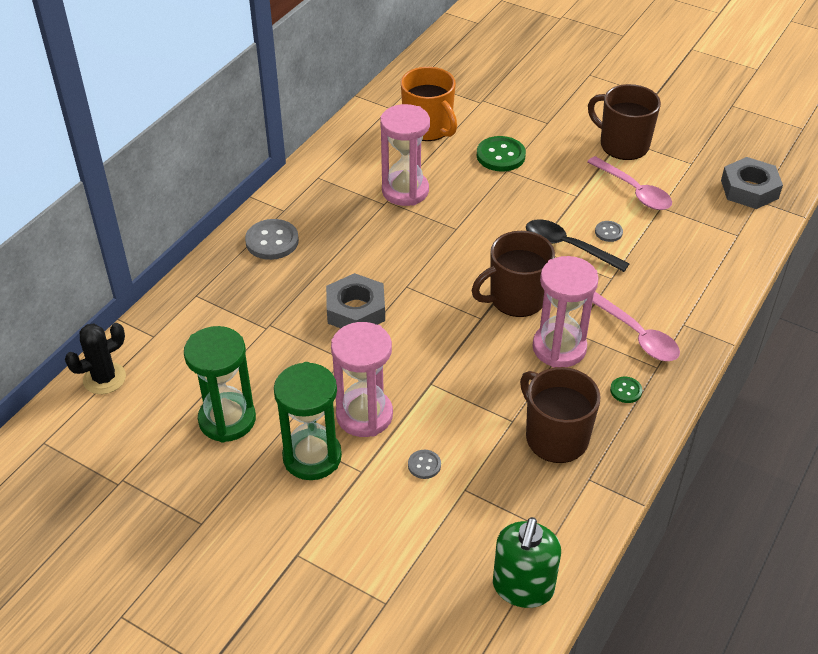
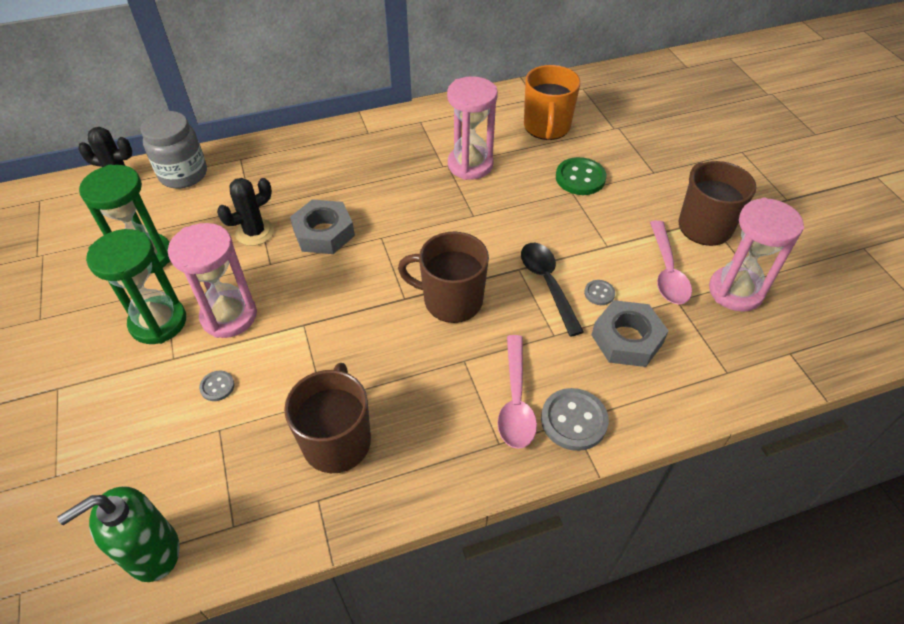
camera: 40 degrees right, 5 degrees up
(160, 338) = (183, 174): none -> grey jar
(272, 241) = (333, 149): grey button -> grey button (573, 420)
(296, 344) = (255, 232): none -> black cactus
(559, 348) = (435, 365): pink hourglass -> pink hourglass (735, 291)
(626, 391) = (445, 444): green button -> none
(749, 189) = (791, 336): grey nut -> grey nut (627, 339)

